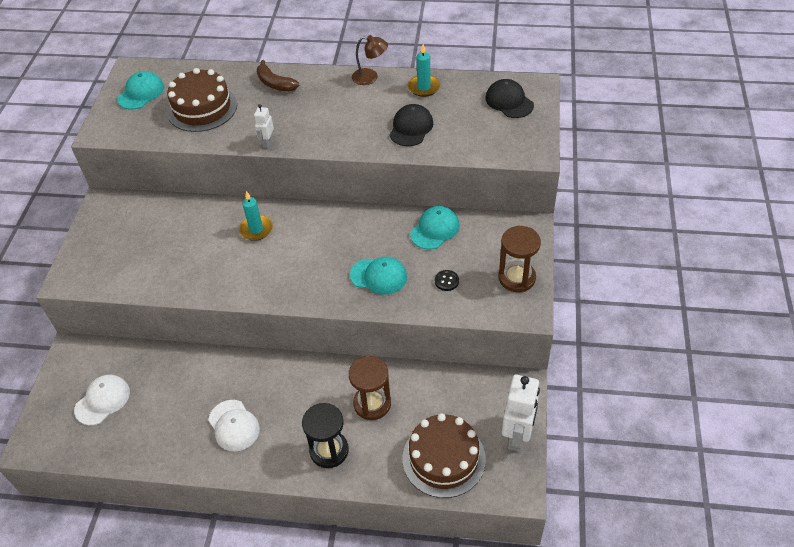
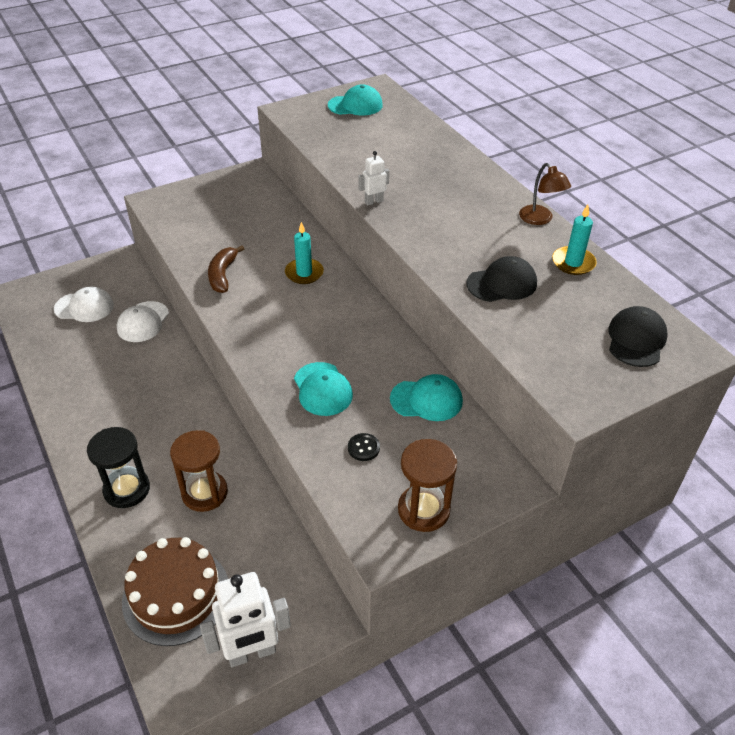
camera: 50 degrees right, 5 degrees down
(202, 108) = (375, 144): brown cake -> none
(234, 425) = (111, 403): white cap -> white cap (143, 322)
(275, 84) = (455, 167): brown banana -> brown banana (222, 275)

